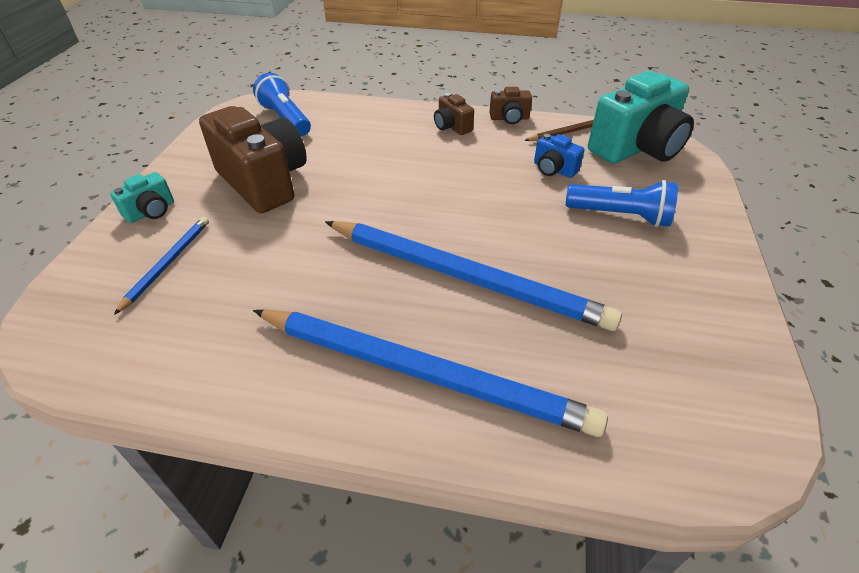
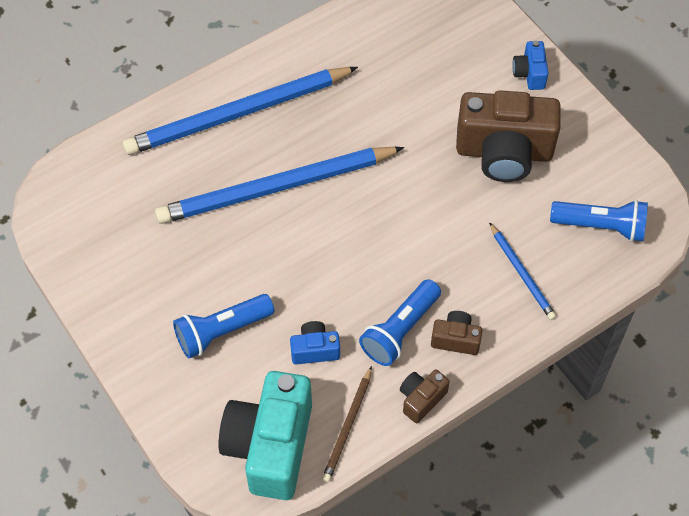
camera: 135 degrees right, 15 degrees up
(151, 211) = (529, 73): turquoise camera -> blue camera
(167, 264) = (455, 57): blue pencil -> blue pencil (521, 273)
(481, 147) = (400, 330): none -> blue flashlight

